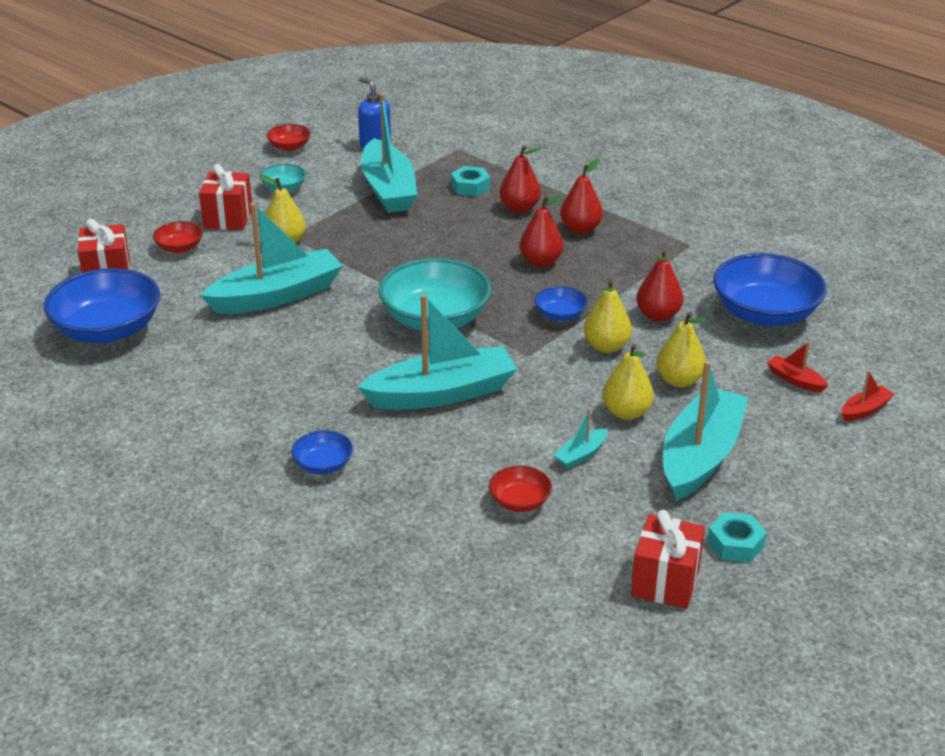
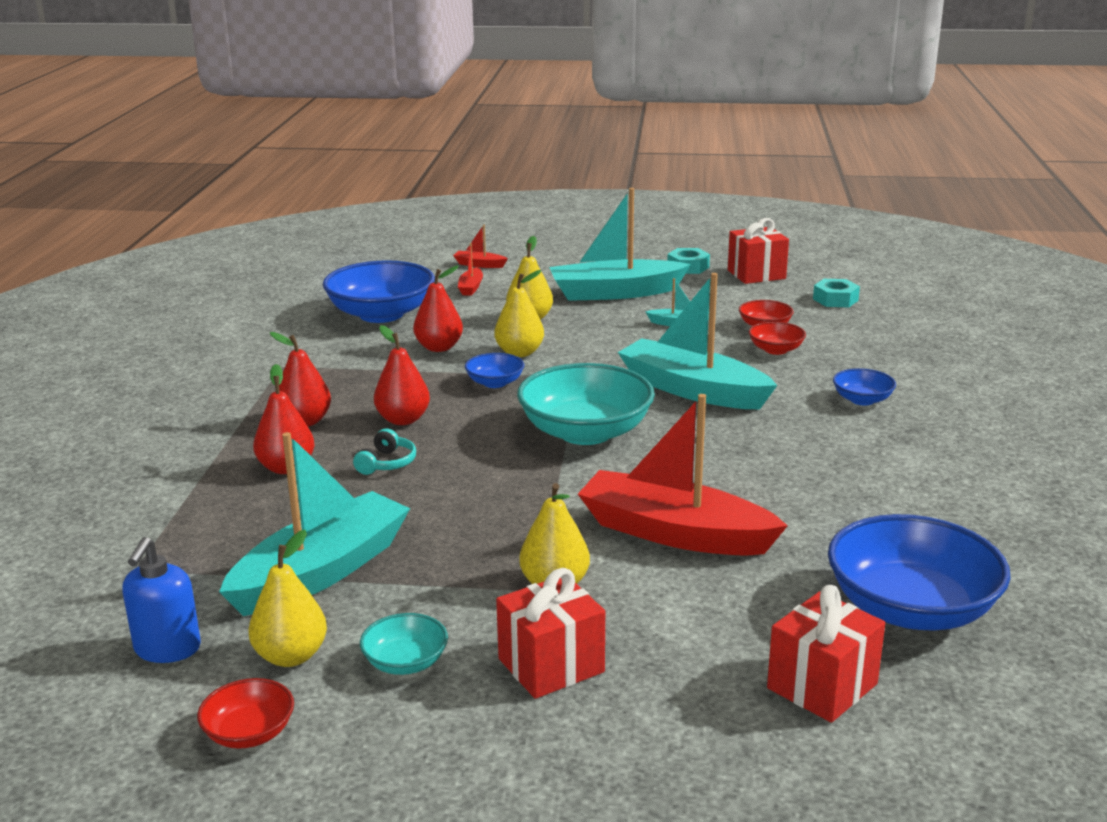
camera: 125 degrees left, 10 degrees down
(180, 248) = (678, 663): red bowl -> red bowl (776, 350)
(277, 296) = (674, 533): turquoise boat -> red boat
(470, 187) = (256, 517): turquoise nut -> turquoise nut (835, 299)
(484, 238) = (387, 463): none -> turquoise headphones
(626, 412) = (602, 324): yellow pear -> yellow pear (291, 656)

